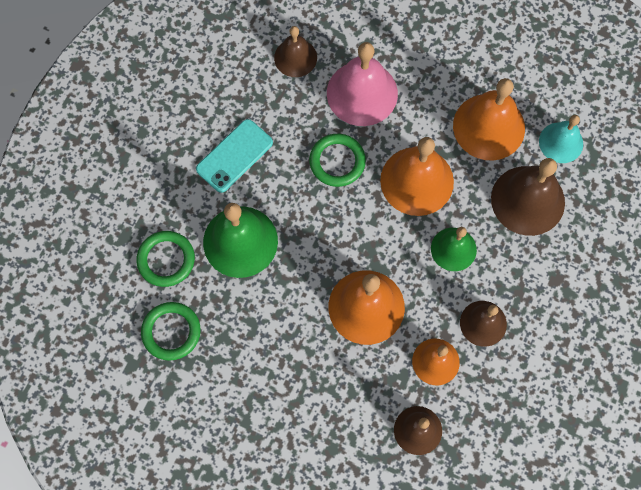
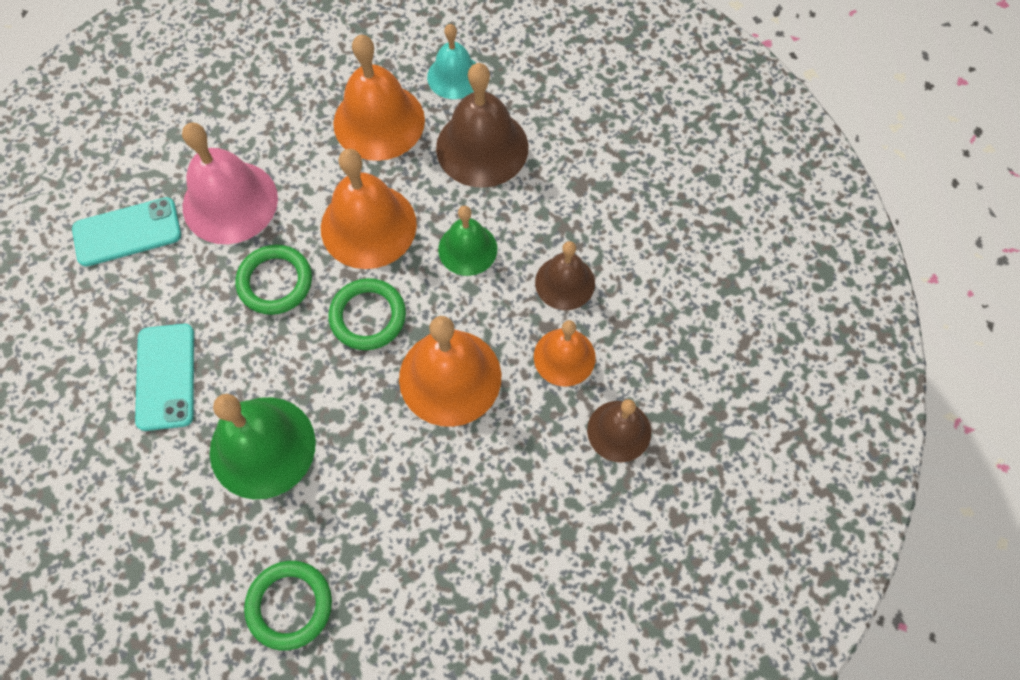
camera: 50 degrees left, 5 degrees down
(166, 260) = (205, 544): green ring -> green ring (368, 316)
(295, 57) = (127, 232): brown bell -> turquoise phone

